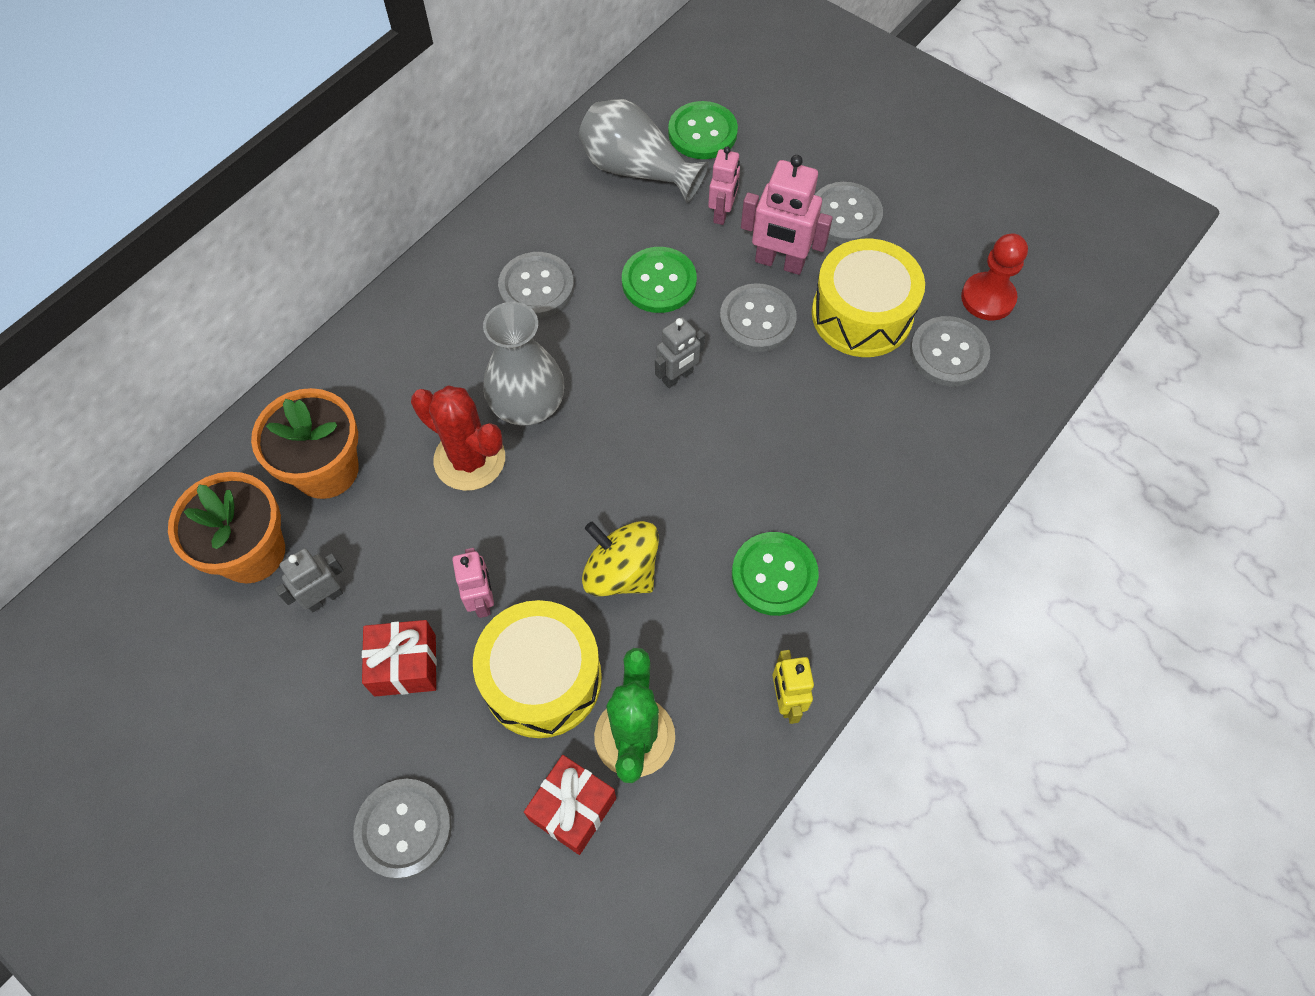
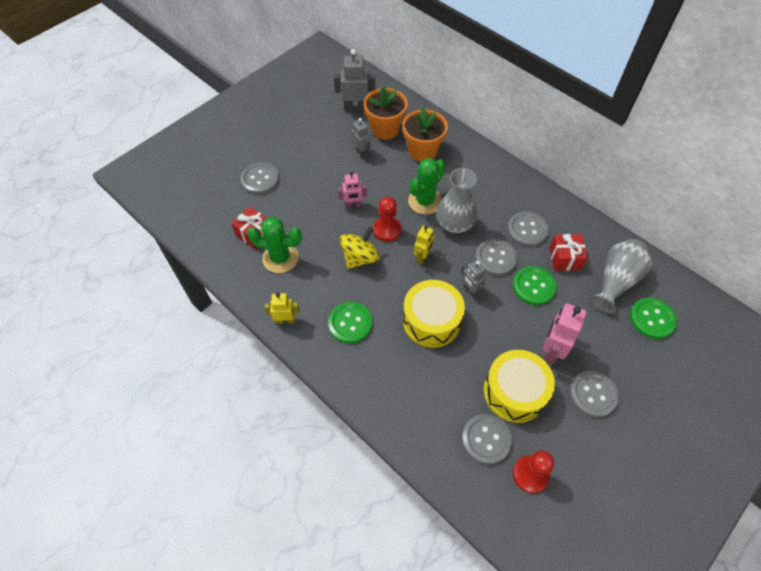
camera: 95 degrees right, 5 degrees down
(172, 626) = (356, 108): none -> grey robot
(405, 665) = (327, 179): red gift -> red gift (564, 258)
(469, 459) = (425, 201): red cactus -> green cactus
(542, 679) = (313, 225): yellow drum -> yellow drum (431, 321)
(547, 526) = (387, 230): none -> red pawn
(610, 457) = (422, 257): none -> yellow robot
(722, 213) = (587, 323): pink robot -> none
(757, 319) = (509, 333): grey button -> grey button (495, 258)

